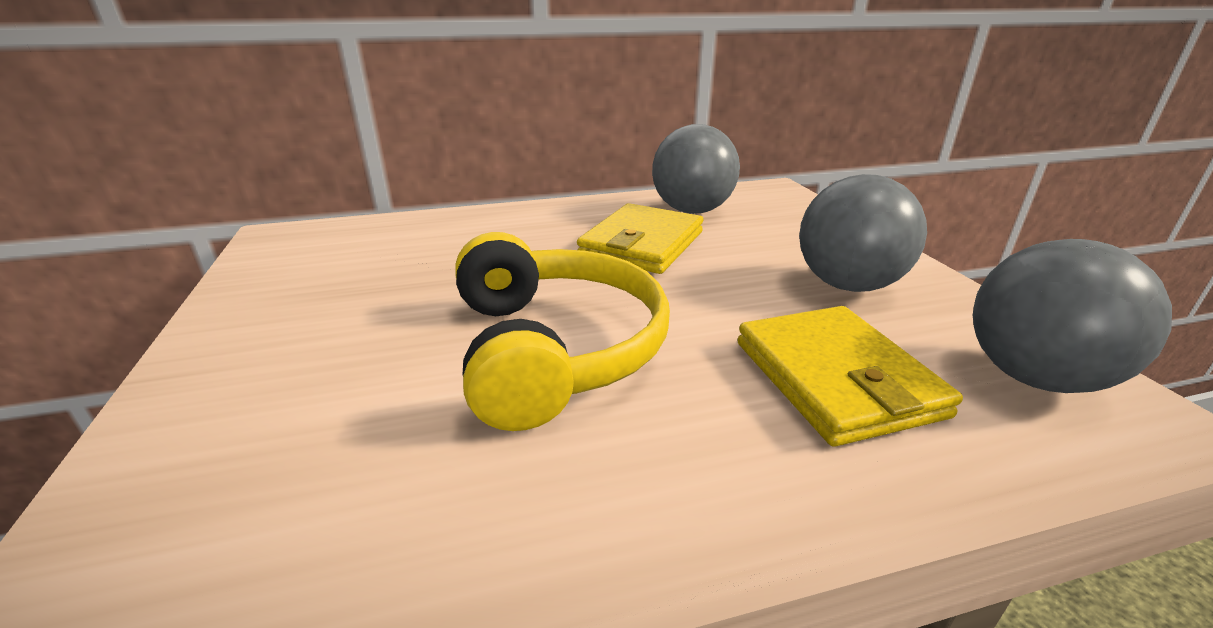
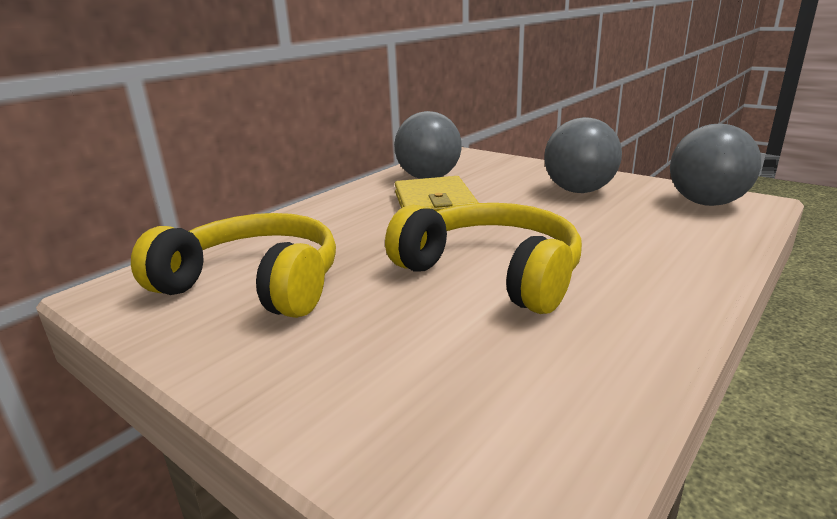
camera: 35 degrees left, 5 degrees down
(361, 268) = (255, 284): none -> yellow headphones
(836, 378) = (642, 232): yellow wallet -> none

